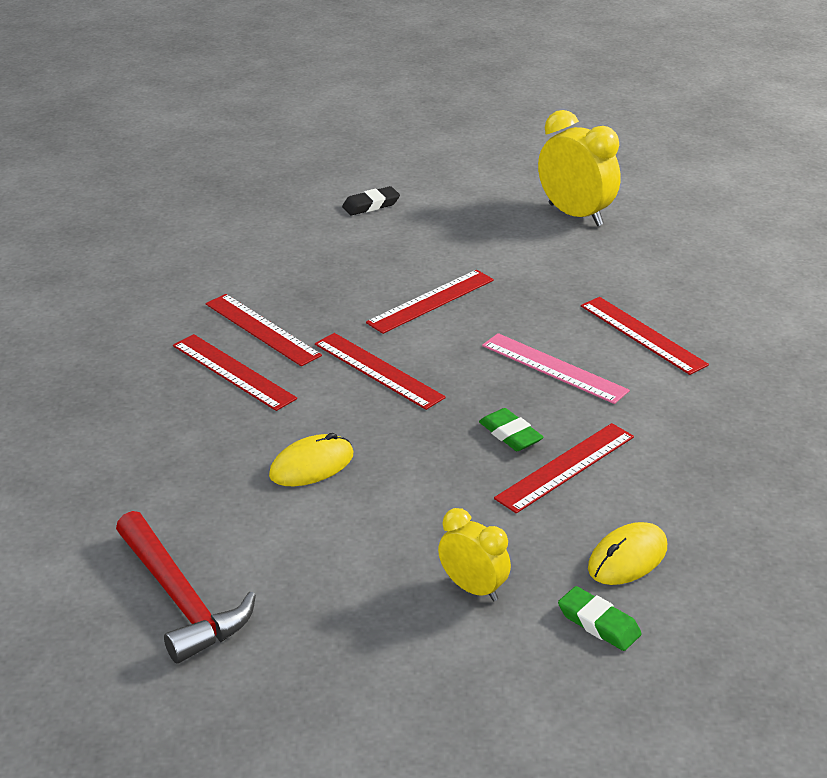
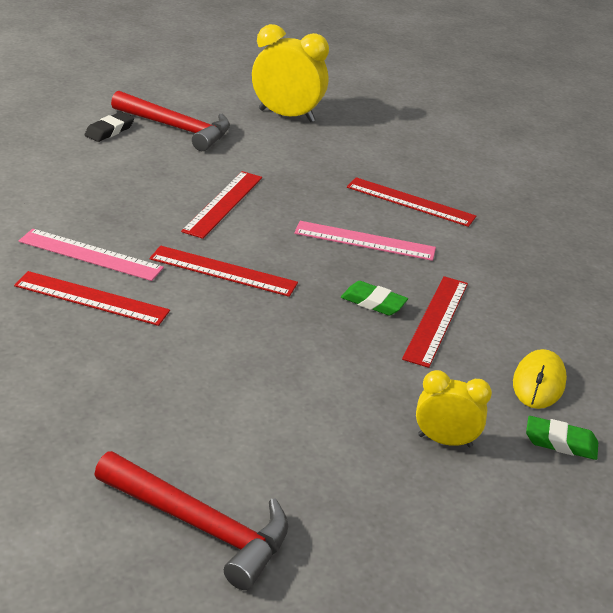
camera: 30 degrees left, 0 degrees up
(262, 329) = (90, 254): red ruler -> pink ruler
(311, 465) = (227, 367): yellow mouse -> none
(443, 212) = (177, 128): none -> red hammer

